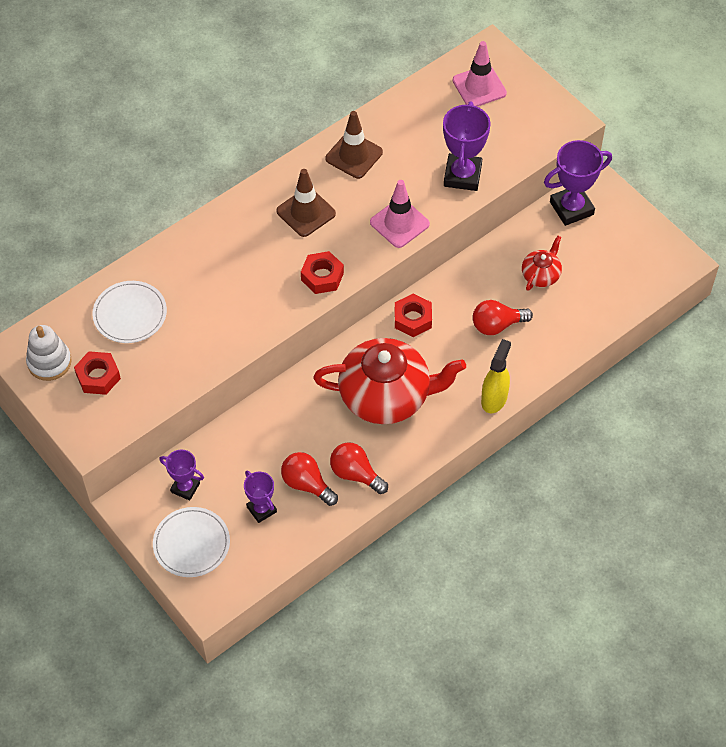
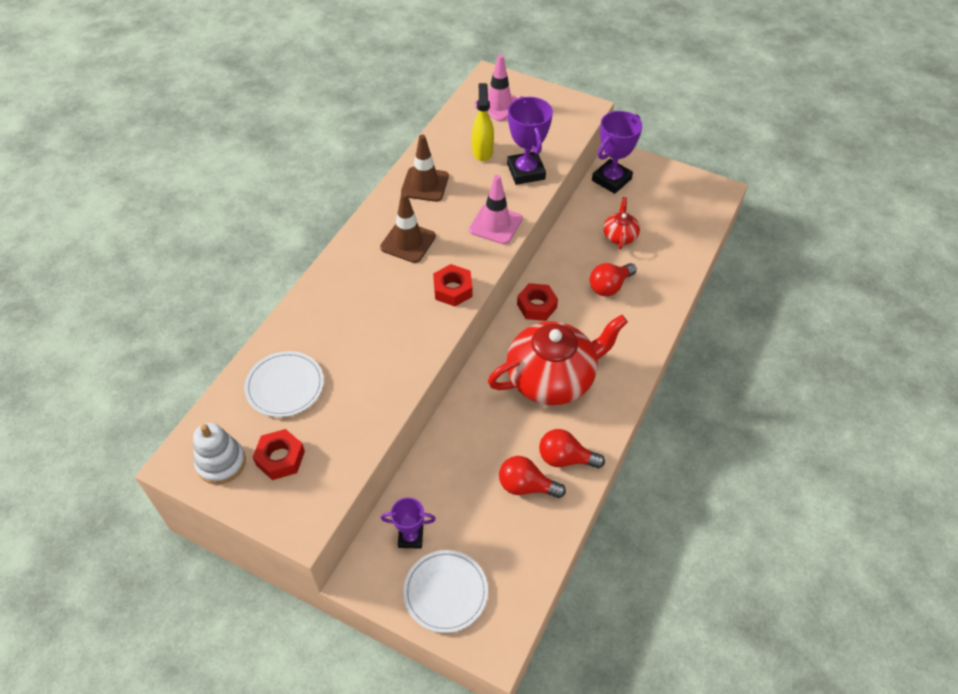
camera: 25 degrees left, 5 degrees down
(261, 509) = (496, 528): purple trophy -> none
(494, 398) = (644, 346): yellow spray bottle -> yellow spray bottle (482, 151)

